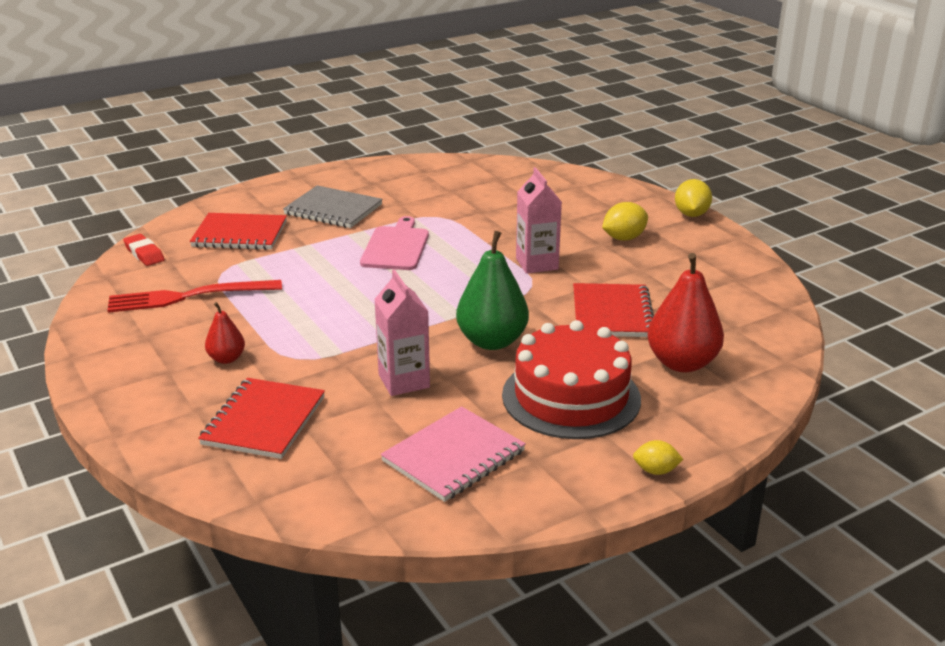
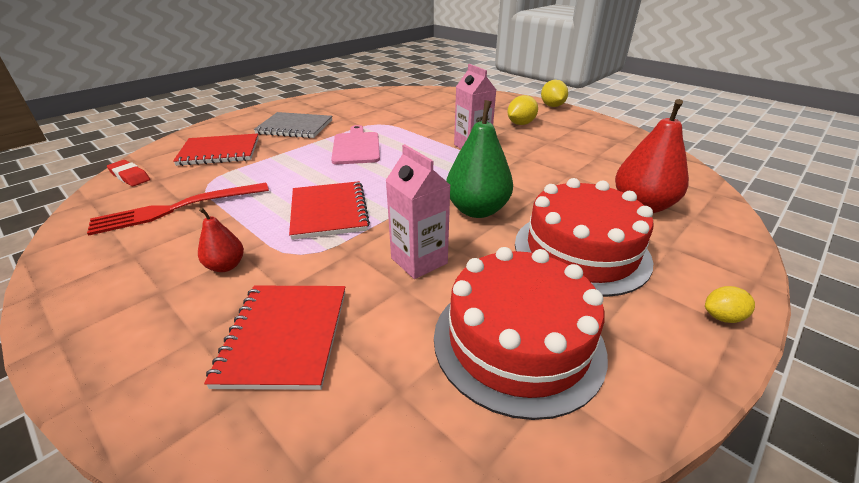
camera: 15 degrees left, 5 degrees up
(453, 456) = (518, 341): pink notebook -> red cake
(612, 313) = (555, 174): red notebook -> red notebook (329, 211)

